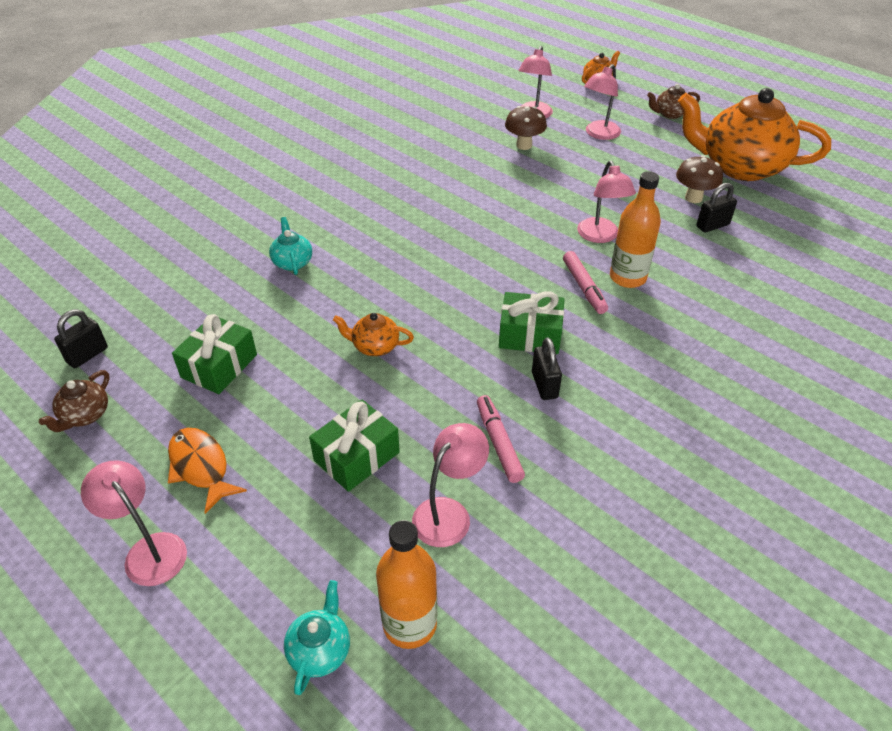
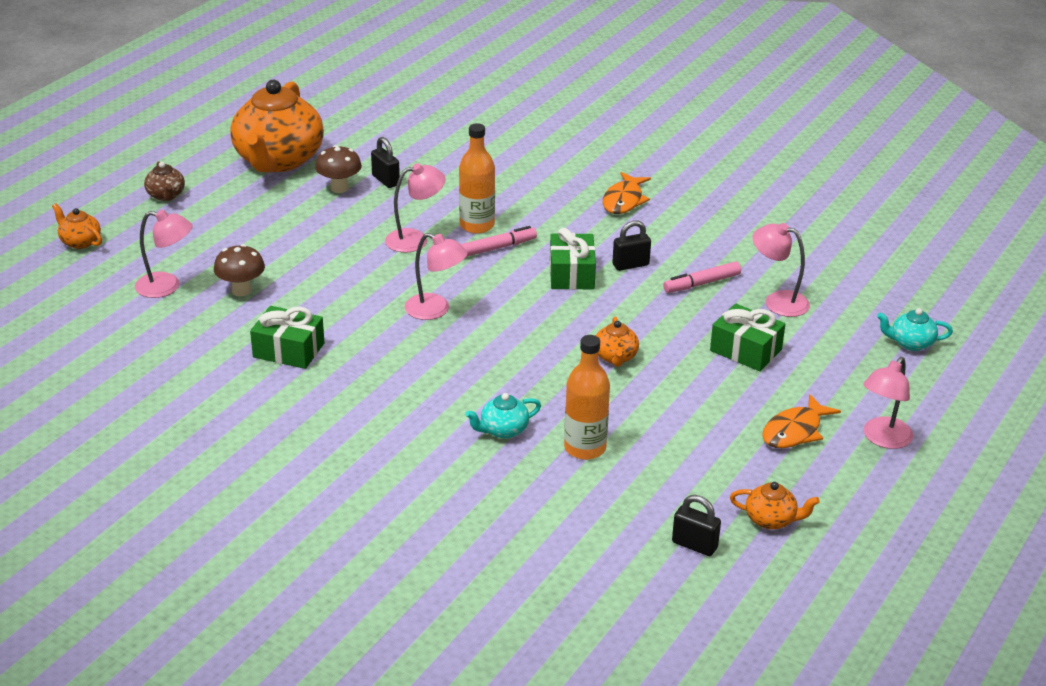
camera: 100 degrees left, 10 degrees down
(85, 415) = (771, 520): brown teapot -> orange teapot
(219, 366) = (675, 448): green gift -> green gift (288, 350)
(409, 624) = (872, 309): orange bottle -> orange bottle (585, 448)
(599, 134) = (213, 241): pink lamp -> pink lamp (435, 310)
(690, 402) = (624, 200): none -> orange fish

